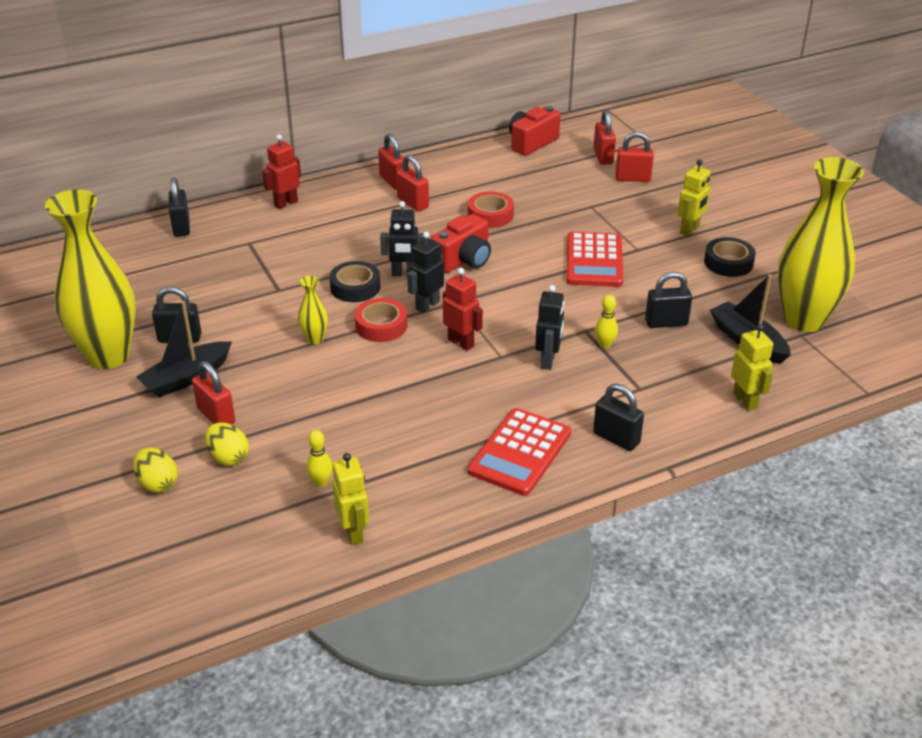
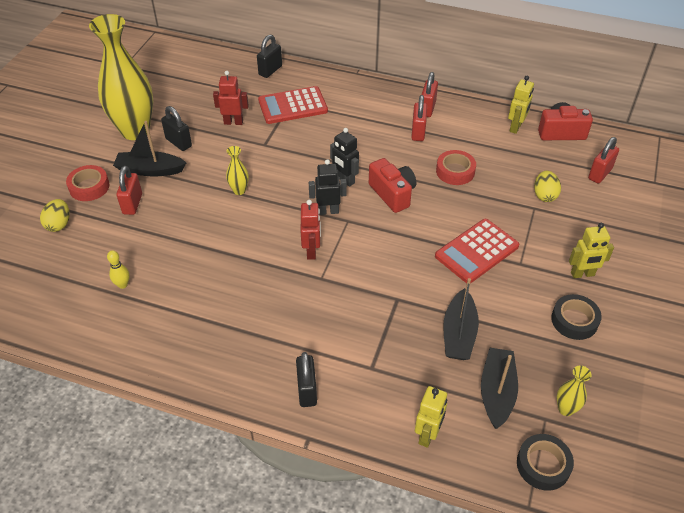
camera: 45 degrees right, 10 degrees up
(228, 457) = (105, 234): yellow egg -> yellow egg (544, 195)
(285, 203) = (344, 87): red robot -> red robot (233, 122)
(354, 533) = (96, 329): yellow robot -> yellow robot (516, 127)
(355, 287) = (305, 170): black tape -> black tape (543, 465)
(381, 326) = (284, 207): red tape -> red tape (89, 187)
(463, 260) = (392, 194): red camera -> red camera turned 120 degrees counterclockwise
(520, 452) = (241, 352): red calculator -> red calculator (293, 106)
(548, 361) = (343, 303): black robot -> none
(604, 345) = (394, 319): yellow bowling pin -> none
(632, 178) = (598, 205): red padlock -> none
(666, 323) = (459, 334): black padlock -> black boat
(803, 320) = (565, 409): yellow vase -> yellow vase, size x0.41

